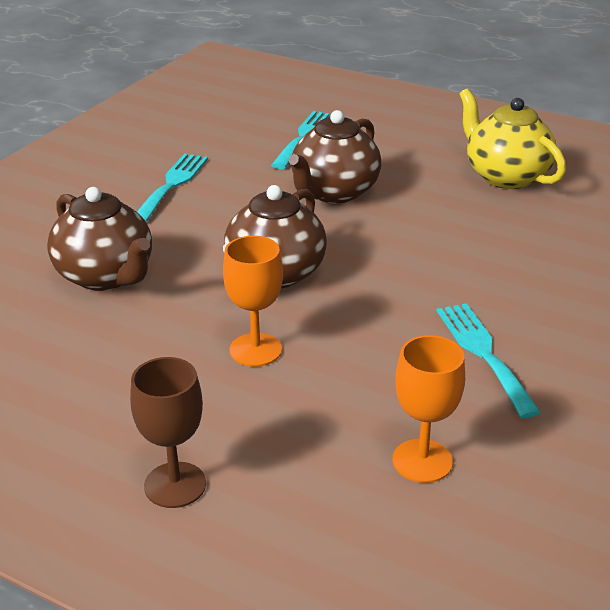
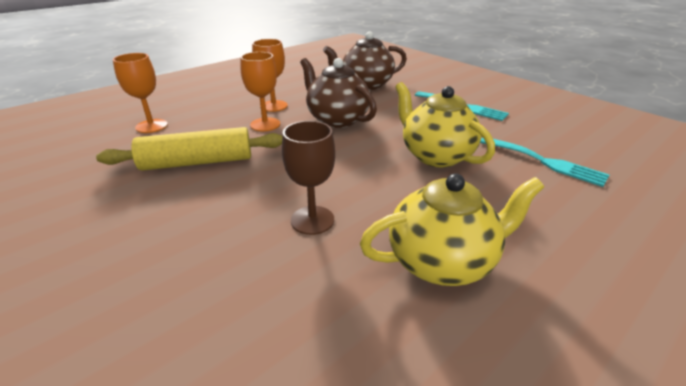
camera: 110 degrees right, 0 degrees up
(175, 485) = (211, 84): brown goblet -> brown goblet (312, 220)
(333, 335) = (265, 124): none -> orange goblet
(334, 192) = (435, 155): brown teapot -> yellow teapot
(483, 353) = (197, 162): turquoise fork -> yellow rolling pin

